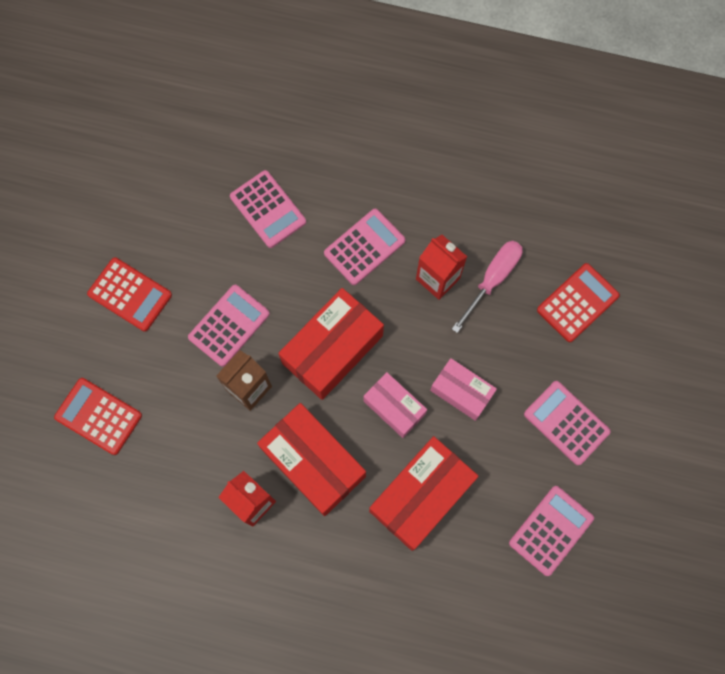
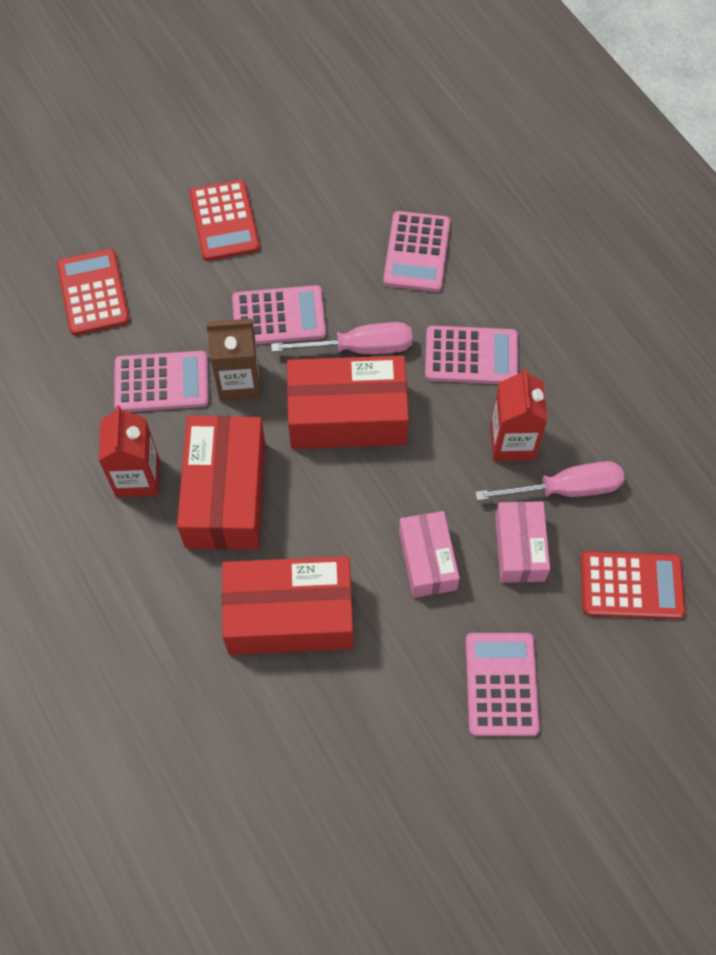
camera: 45 degrees right, 10 degrees down
(297, 301) = (360, 348): none -> pink screwdriver
(394, 407) = (349, 515): pink box -> pink box (519, 548)
(551, 530) = (378, 768): pink calculator -> pink calculator (161, 382)

